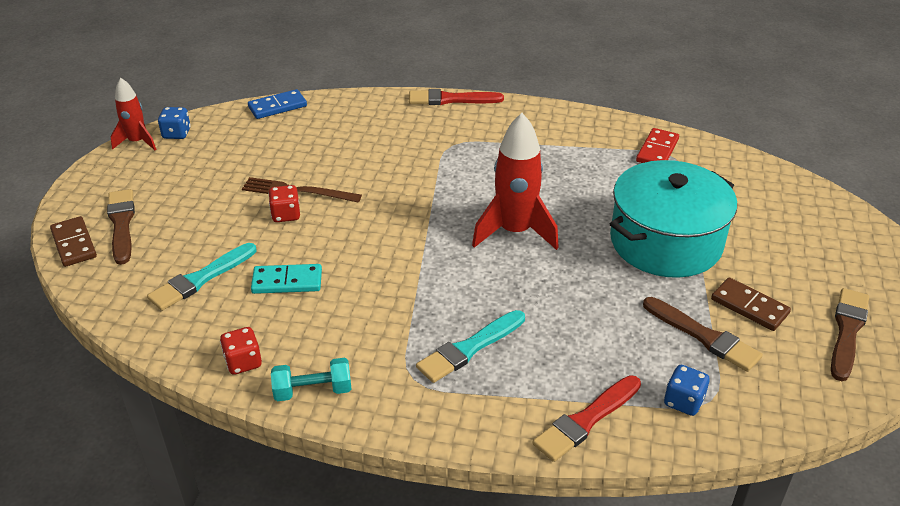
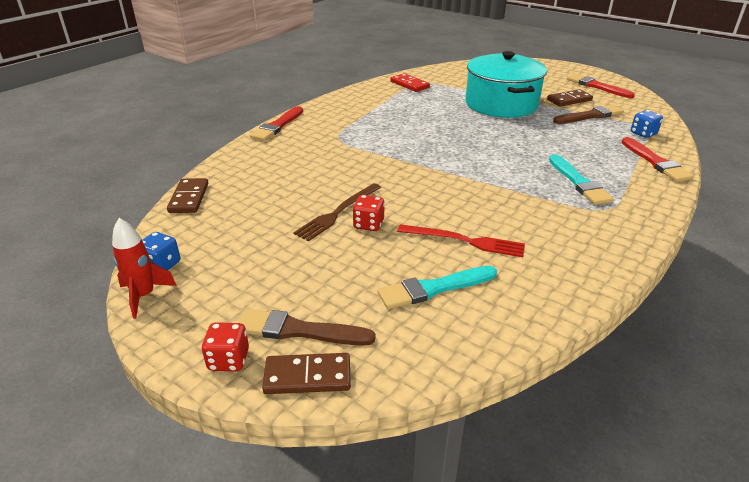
camera: 65 degrees left, 5 degrees down
(200, 279) = (434, 288): turquoise brush -> turquoise brush turned 90 degrees clockwise
(243, 362) = (565, 283): red dice -> red dice (228, 360)
(277, 106) = (189, 198): blue domino -> brown domino
(287, 281) = (465, 241): turquoise domino -> red fork
(313, 391) = (609, 254): turquoise dumbbell -> none
(515, 232) = (461, 141): red rocket -> none
(847, 331) = (596, 86): brown brush -> red brush

